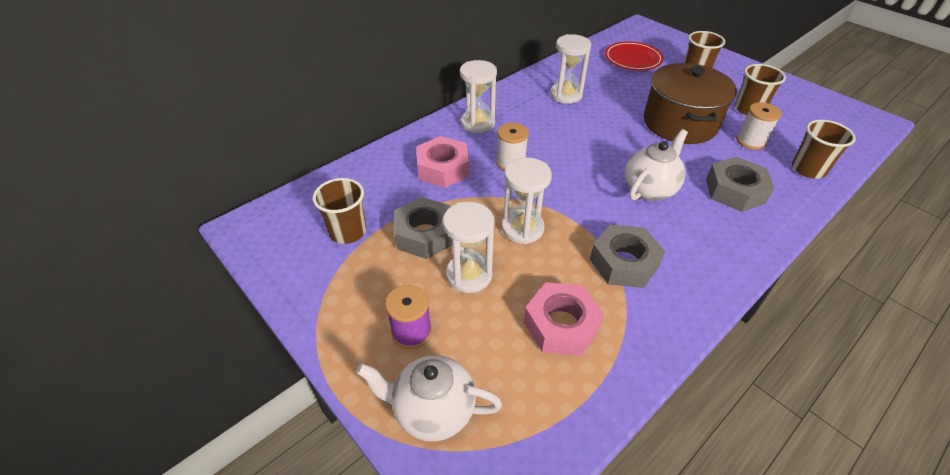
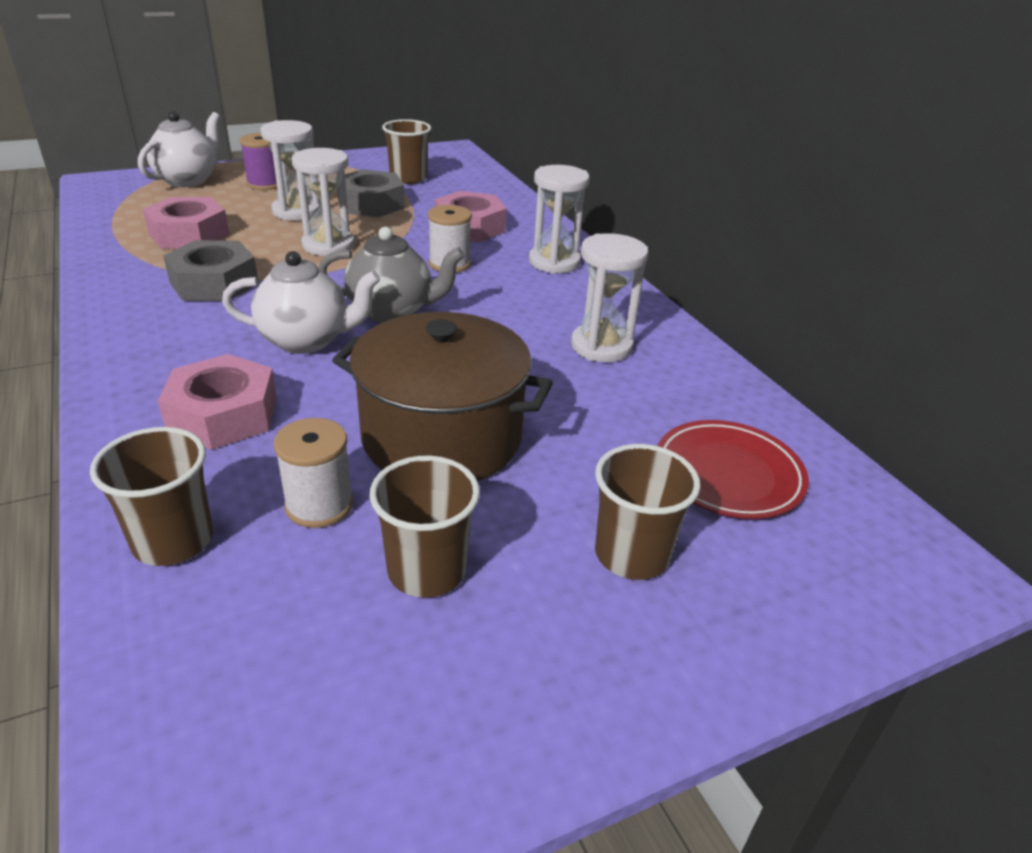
camera: 105 degrees right, 10 degrees down
(590, 168) = (392, 312): none -> grey teapot
(649, 189) = (306, 340): white teapot -> white teapot turned 60 degrees counterclockwise
(735, 191) = (223, 415): grey nut -> pink nut

